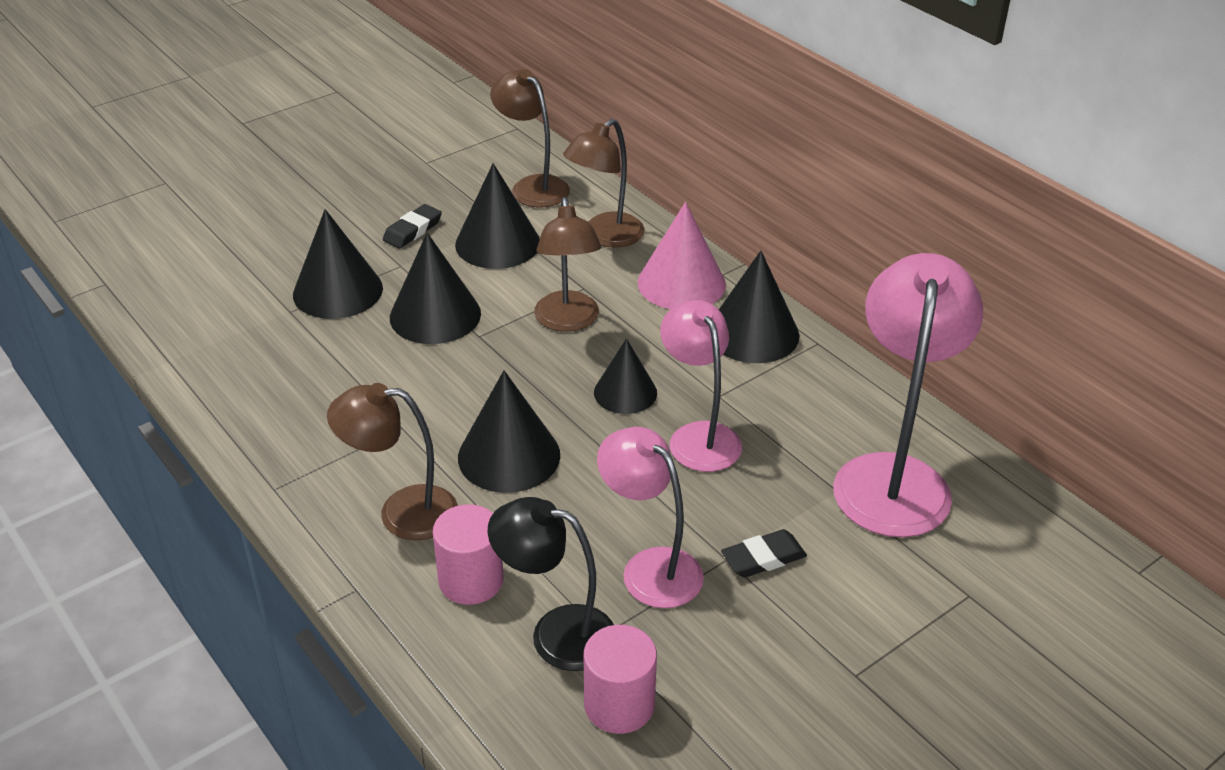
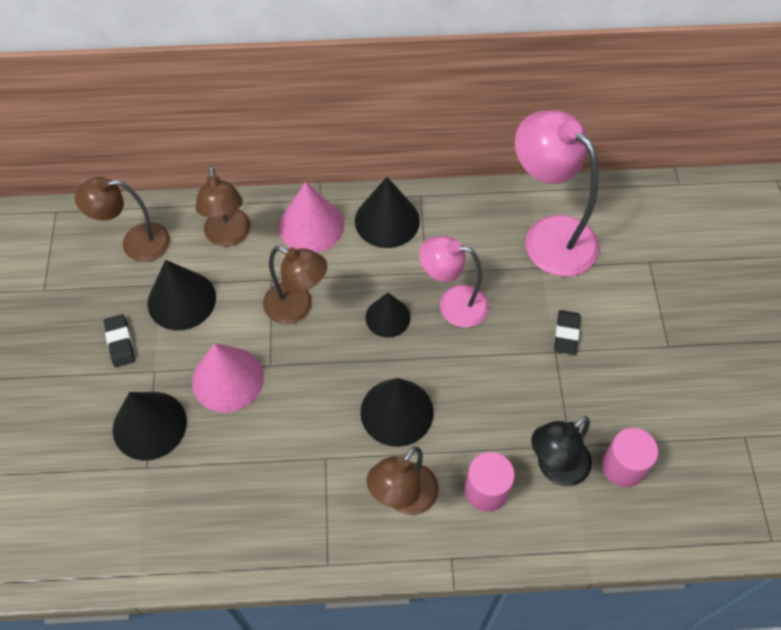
camera: 55 degrees left, 20 degrees up
(435, 315) = (227, 379): black cone -> pink cone
(650, 567) = (537, 392): pink lamp -> none

